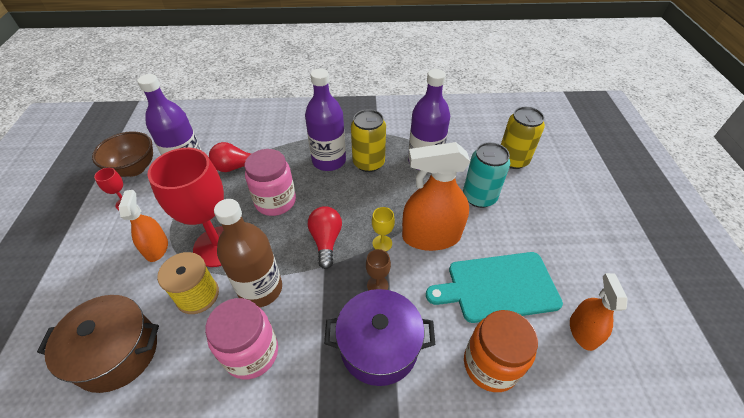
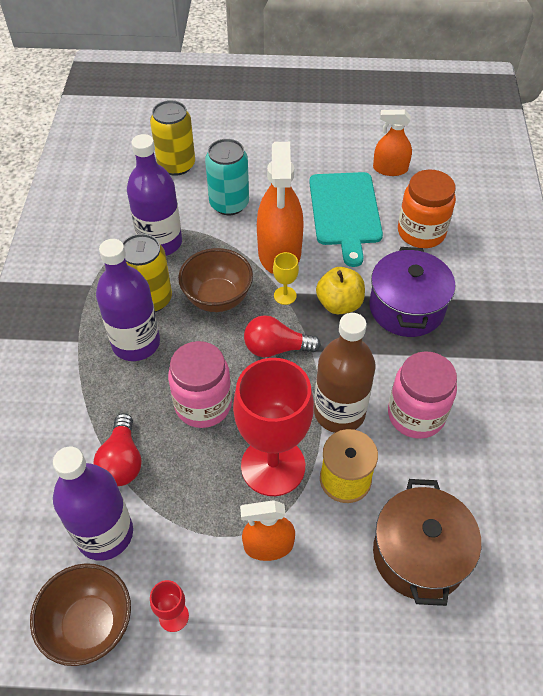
camera: 85 degrees left, 5 degrees up
(374, 200) = (217, 298): none -> brown bowl
(377, 285) = (339, 304): brown goblet -> yellow apple

